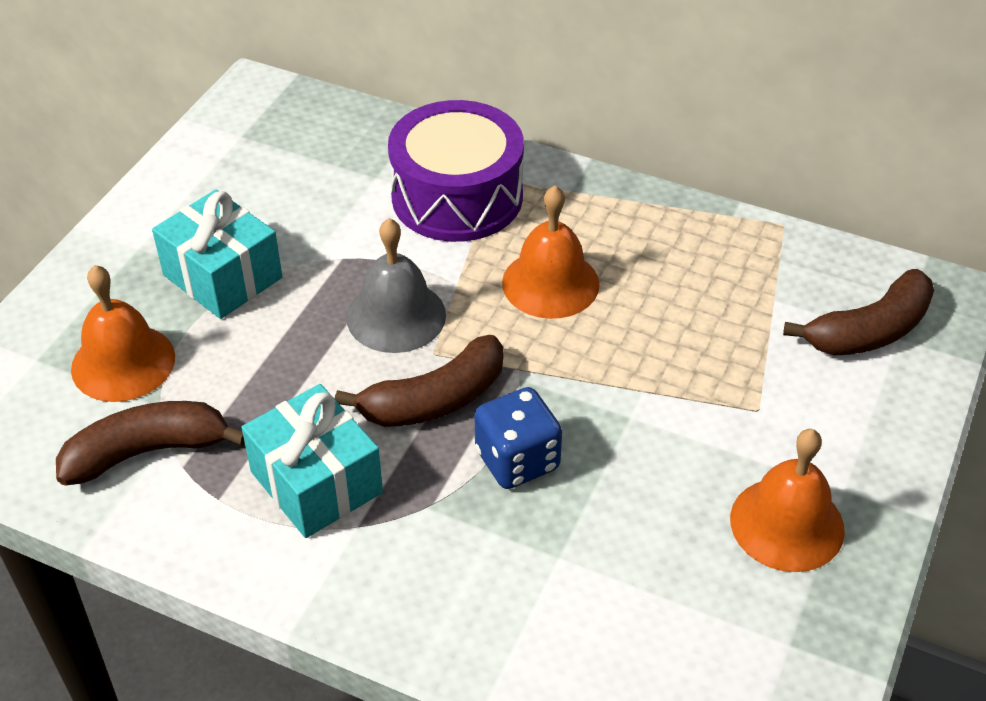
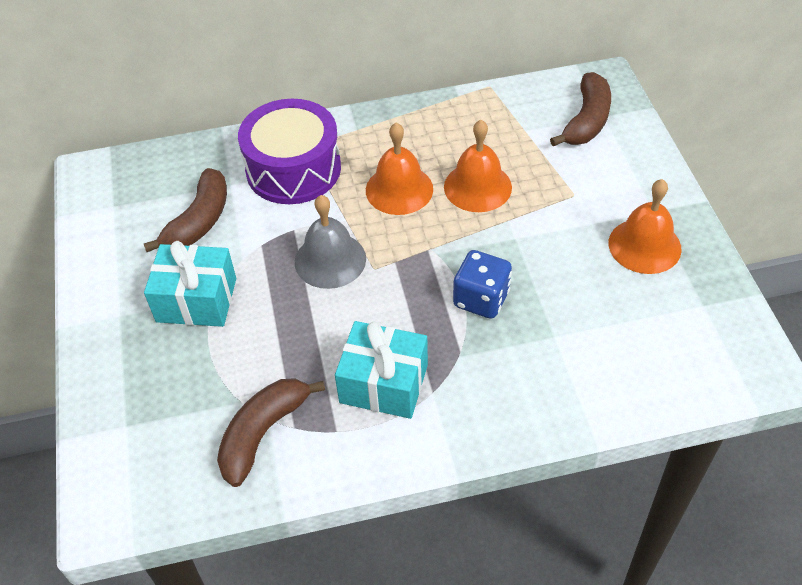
camera: 35 degrees left, 5 degrees up
(123, 362) = (188, 391): orange bell -> orange bell (477, 187)
(435, 400) = (402, 294): brown banana -> brown banana (199, 221)

